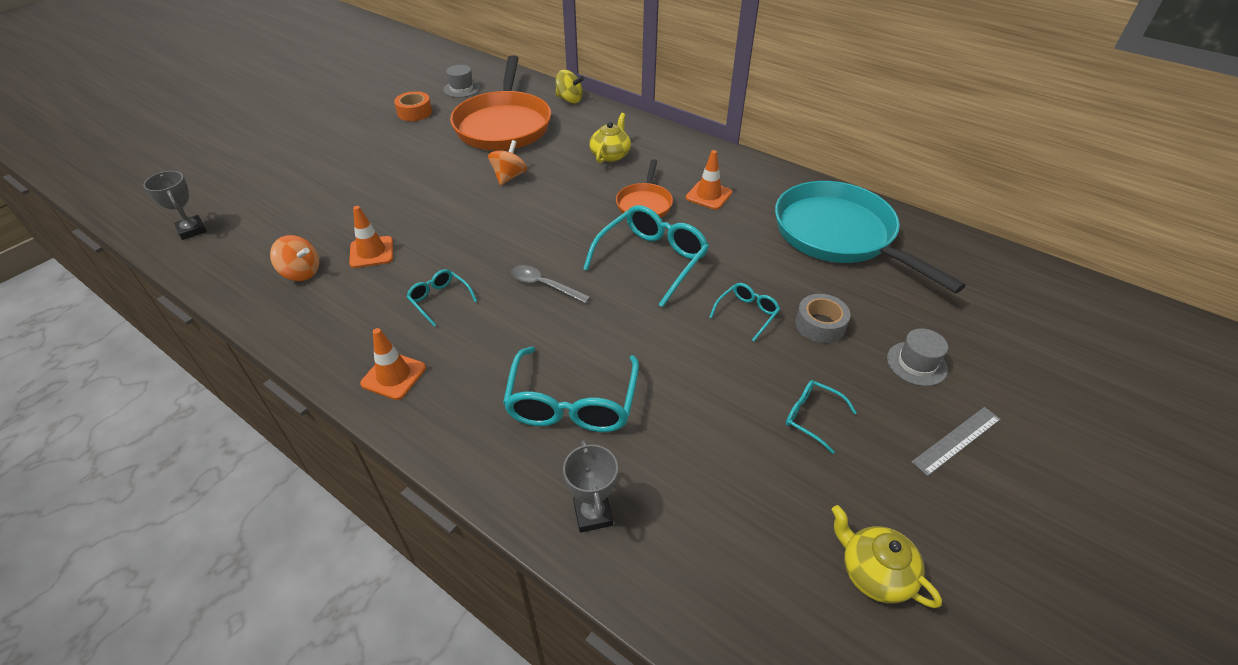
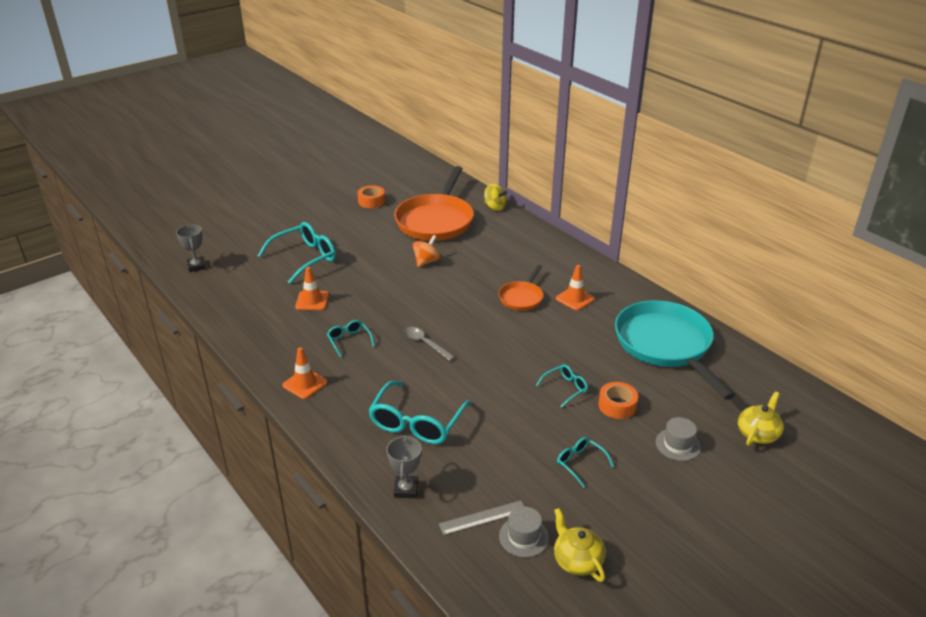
camera: 15 degrees right, 10 degrees down
(301, 272) = (262, 307): orange spinning top -> none
(461, 89) = (413, 187): grey hat -> grey hat (523, 537)
(610, 155) = (510, 256): yellow teapot -> yellow teapot (758, 433)
(652, 260) = (510, 339): turquoise glasses -> turquoise glasses (305, 258)
(820, 325) = (617, 405): grey tape -> orange tape
(957, 440) = (680, 498): grey ruler -> grey ruler (483, 517)

